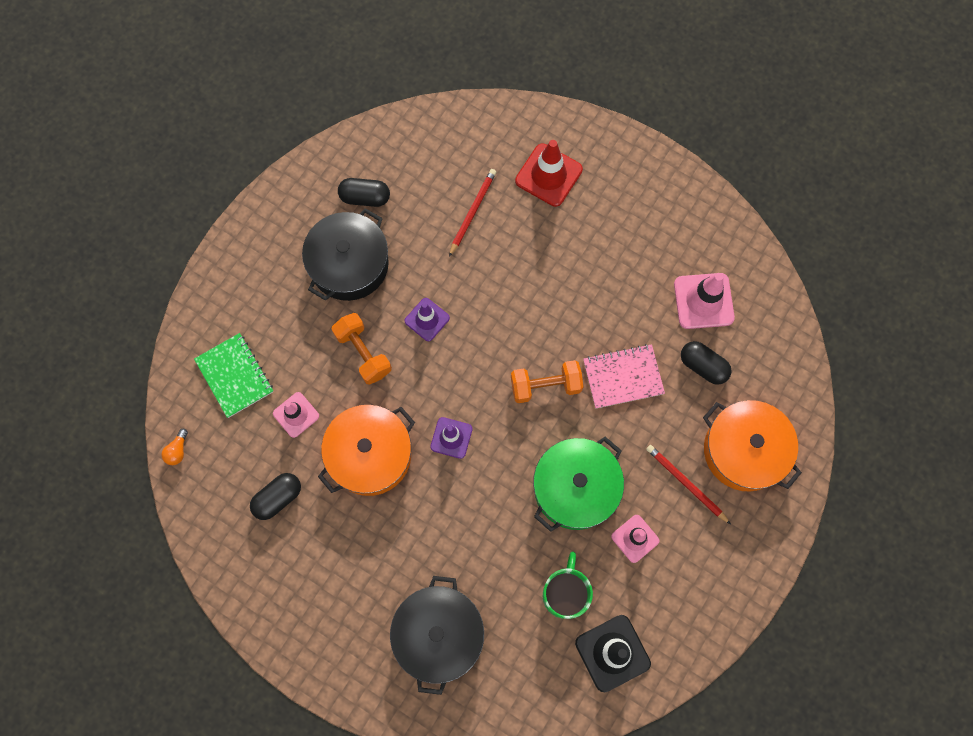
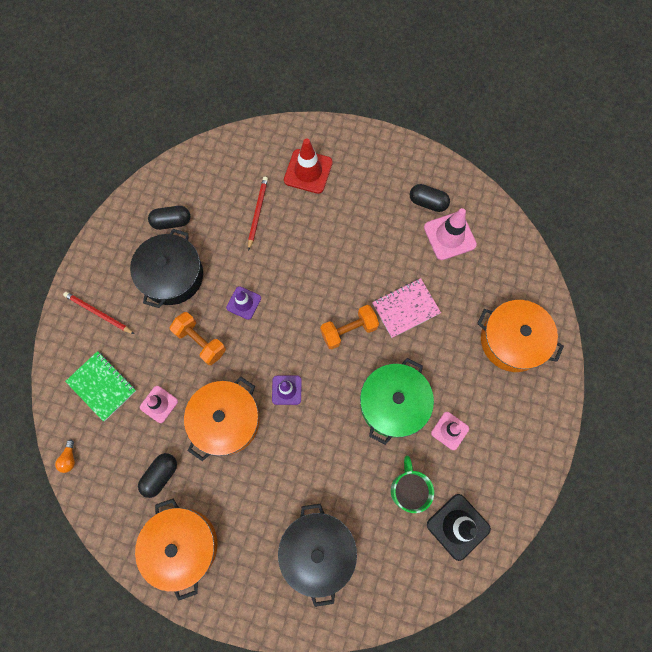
camera: 15 degrees left, 0 degrees up
(283, 585) = (182, 545): none -> orange pot
(686, 484) = (476, 377): red pencil -> red pencil (98, 313)
(703, 366) = (463, 285): black capsule -> black capsule (428, 202)

